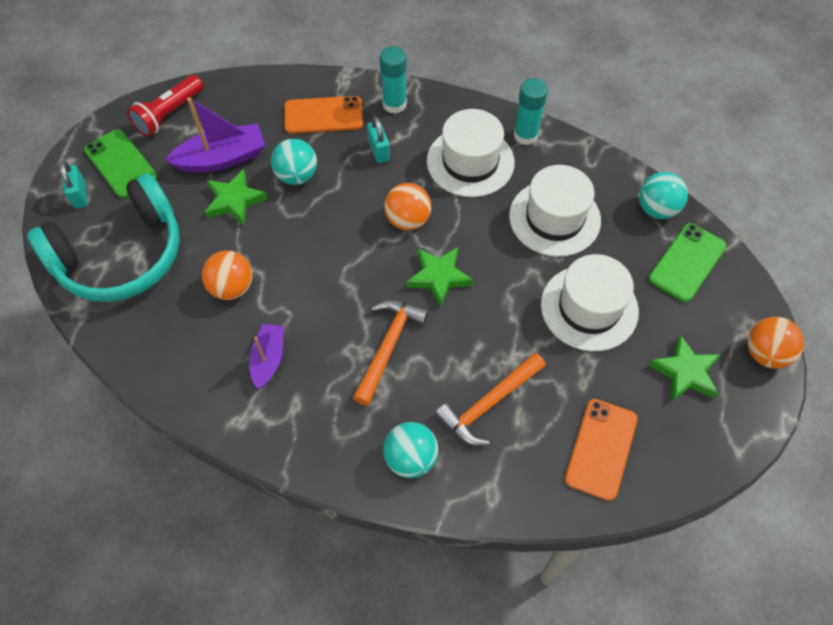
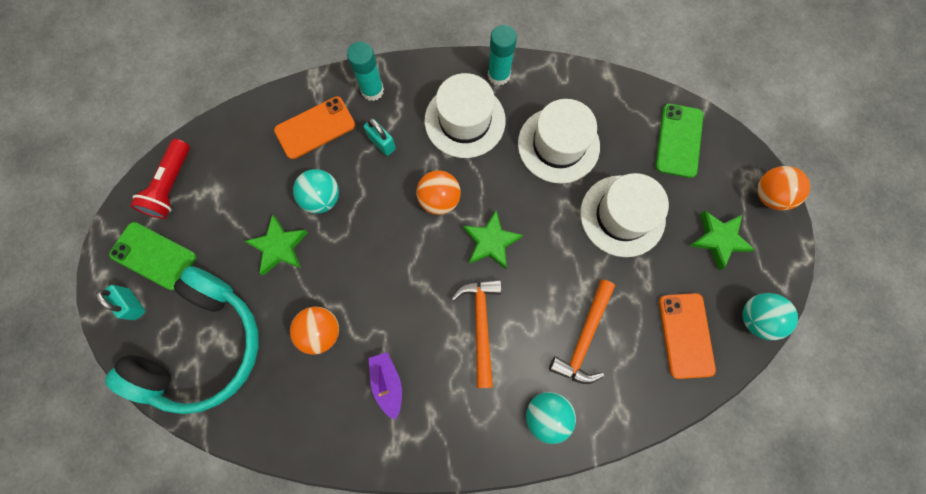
camera: 25 degrees left, 15 degrees up
(222, 158) = (246, 210): purple boat -> none
(657, 209) = (635, 101): turquoise ball -> turquoise ball (755, 318)

